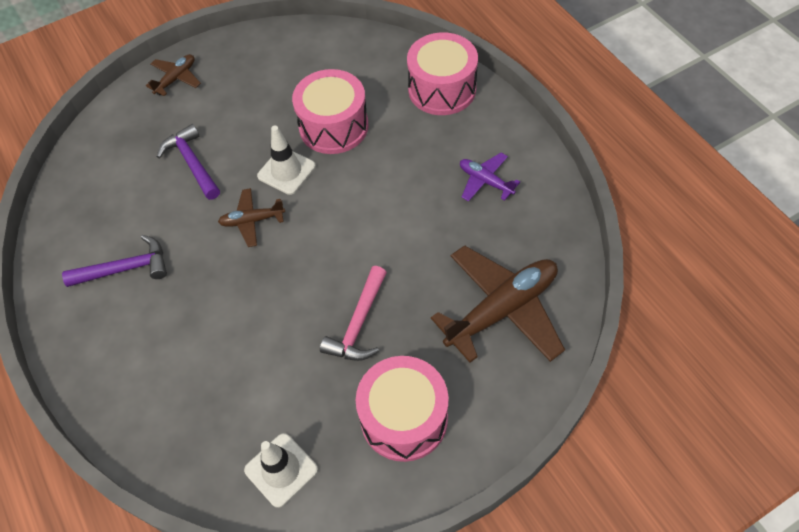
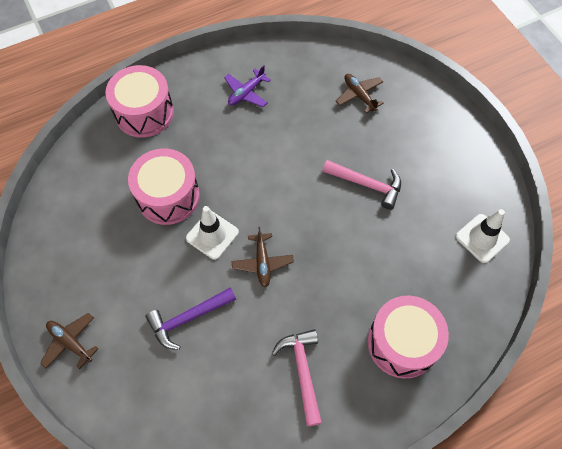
camera: 90 degrees left, 5 degrees up
(125, 269) = (302, 371): purple hammer -> pink hammer
(404, 418) = (441, 160): pink drum -> pink drum (402, 343)
(502, 309) = (359, 95): brown plane -> brown plane, size x0.51

